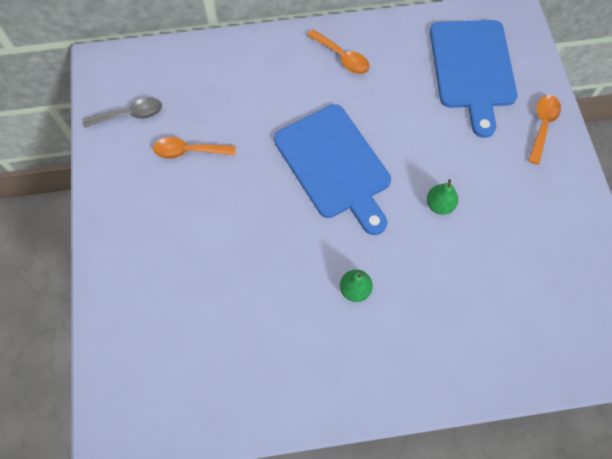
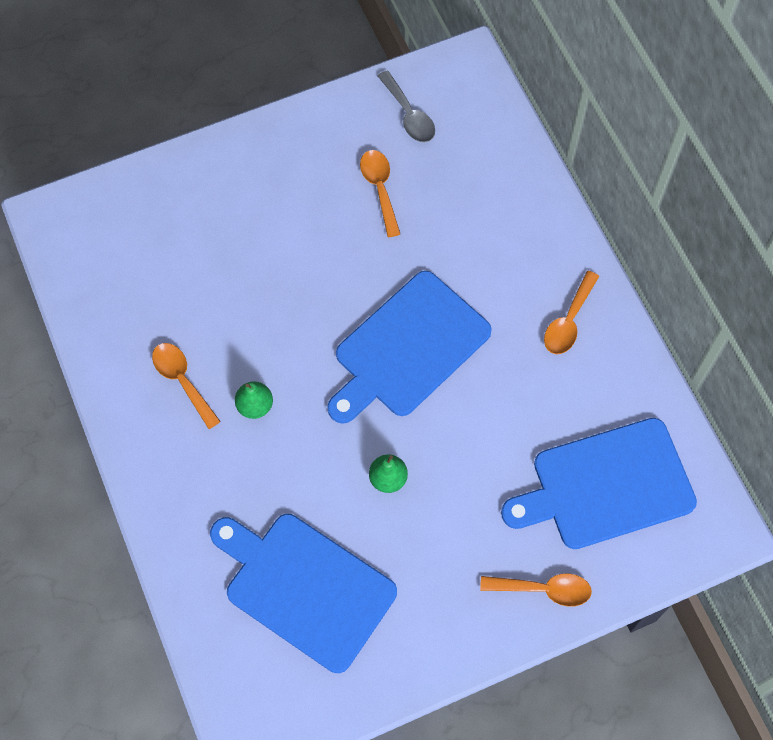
camera: 75 degrees right, 0 degrees up
(316, 345) = (182, 381): none -> orange spoon
(518, 286) = (305, 587): none -> blue cutting board

